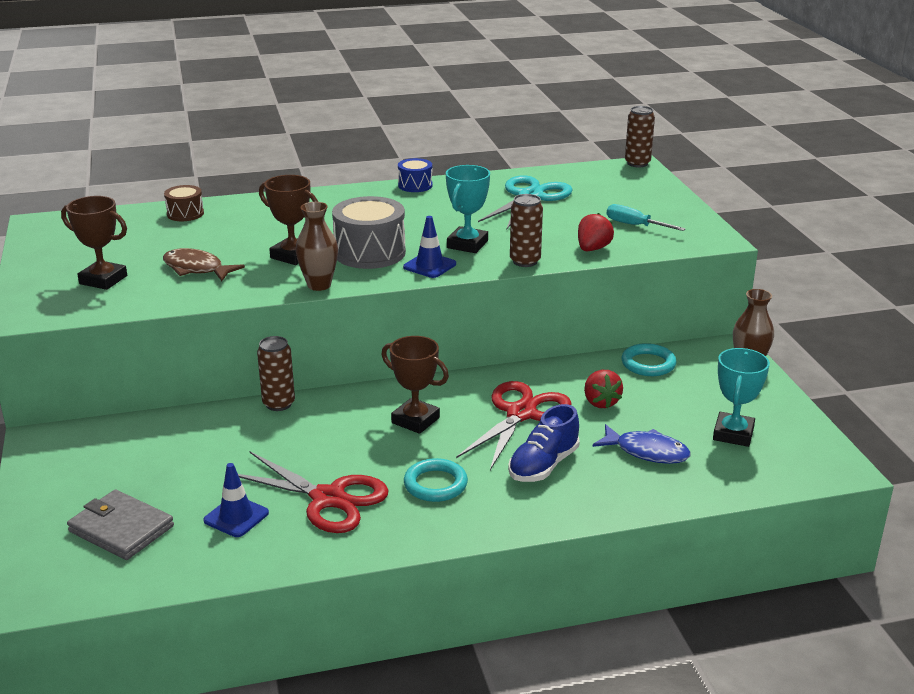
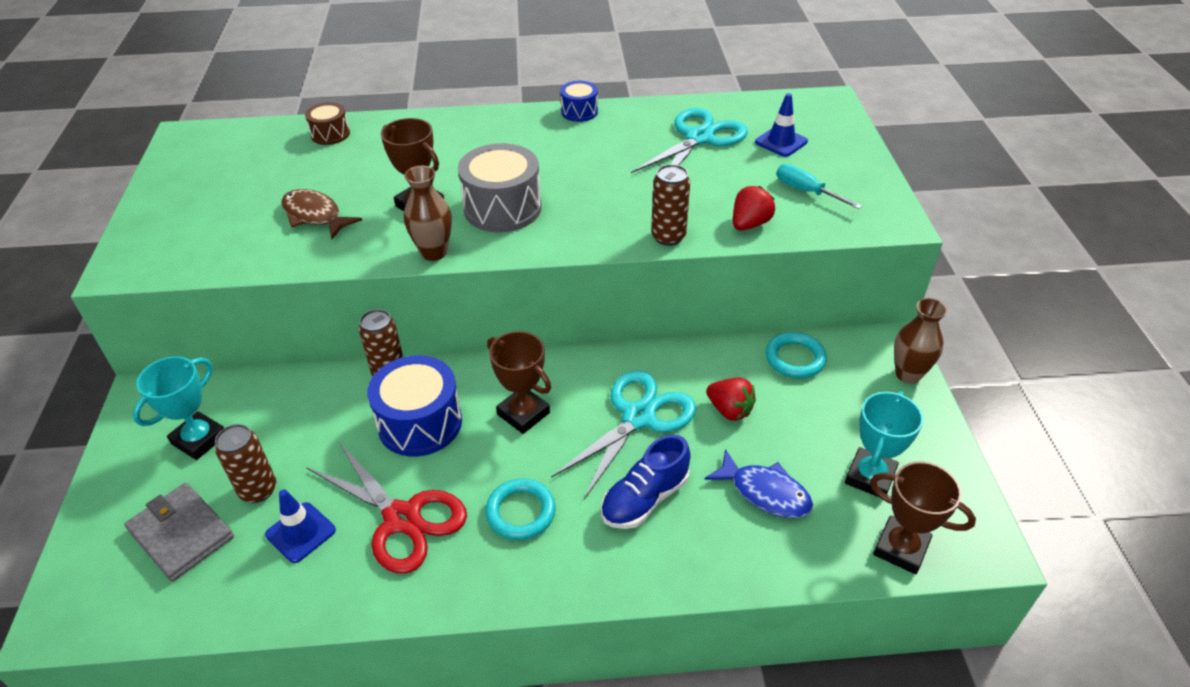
camera: 10 degrees right, 15 degrees up
(103, 280) = (216, 223): brown trophy -> brown trophy (901, 548)
(321, 435) = (420, 423): none -> blue drum
(429, 266) = (561, 234): blue traffic cone -> blue traffic cone (781, 142)
(467, 244) = (611, 205): turquoise trophy -> turquoise trophy (199, 439)
(521, 414) = (638, 417): red scissors -> turquoise scissors
(600, 402) = (729, 410): red strawberry -> red strawberry turned 45 degrees counterclockwise
(637, 163) = (830, 97): brown can -> brown can (258, 490)

